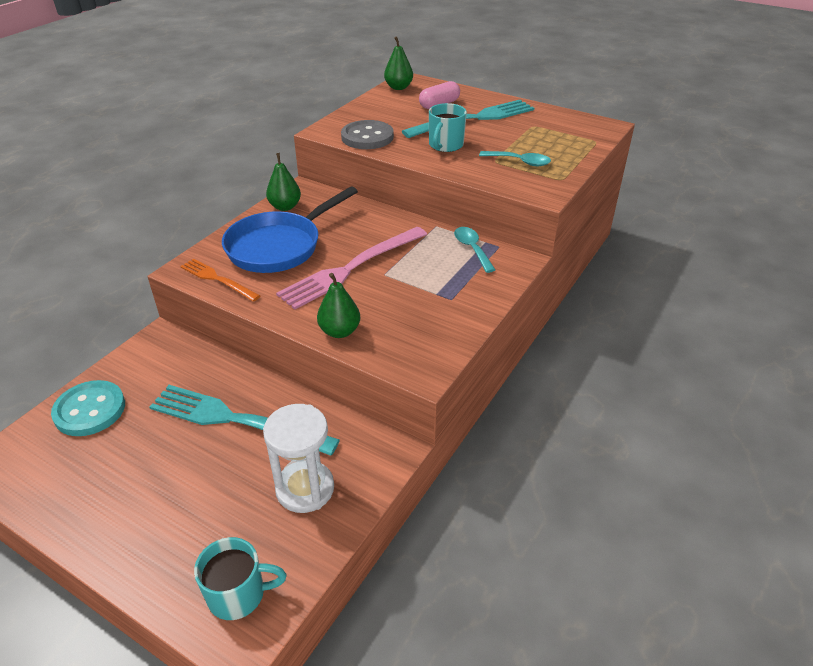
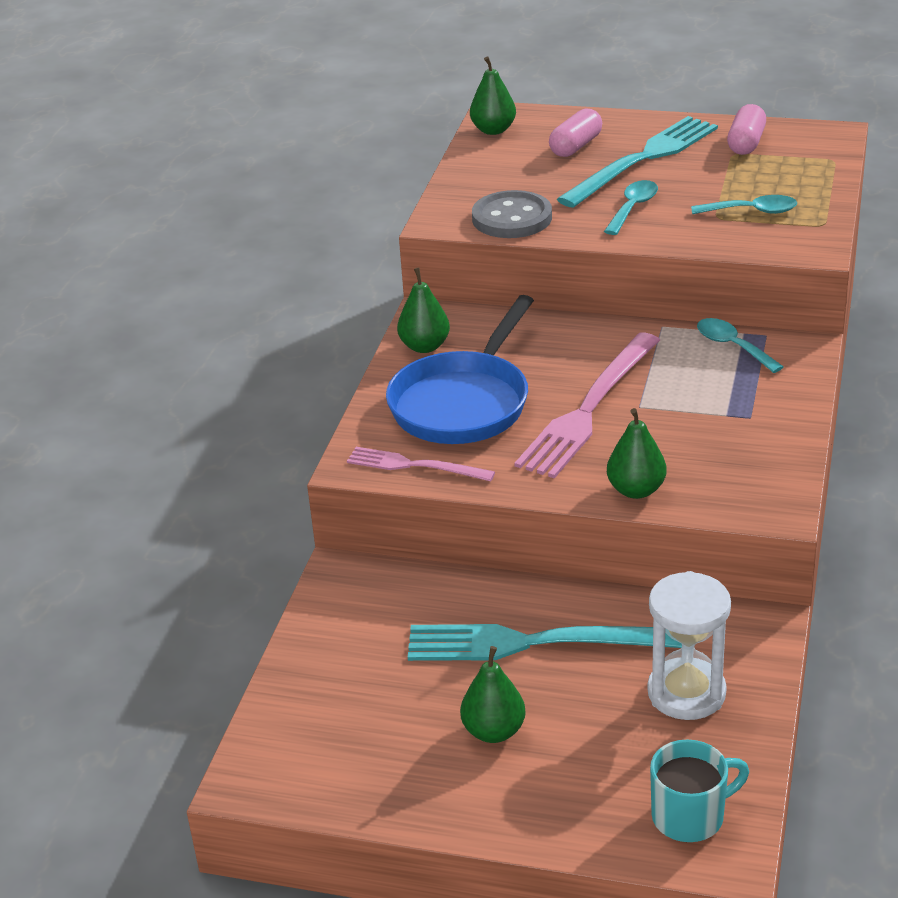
camera: 15 degrees left, 5 degrees down
(90, 410) = (325, 683): turquoise button -> none
(161, 478) = (494, 731): none -> green pear
(217, 279) = (415, 465): orange fork -> pink fork
(445, 145) = (633, 208): turquoise mug -> turquoise spoon
(545, 121) = (746, 143): none -> pink capsule

